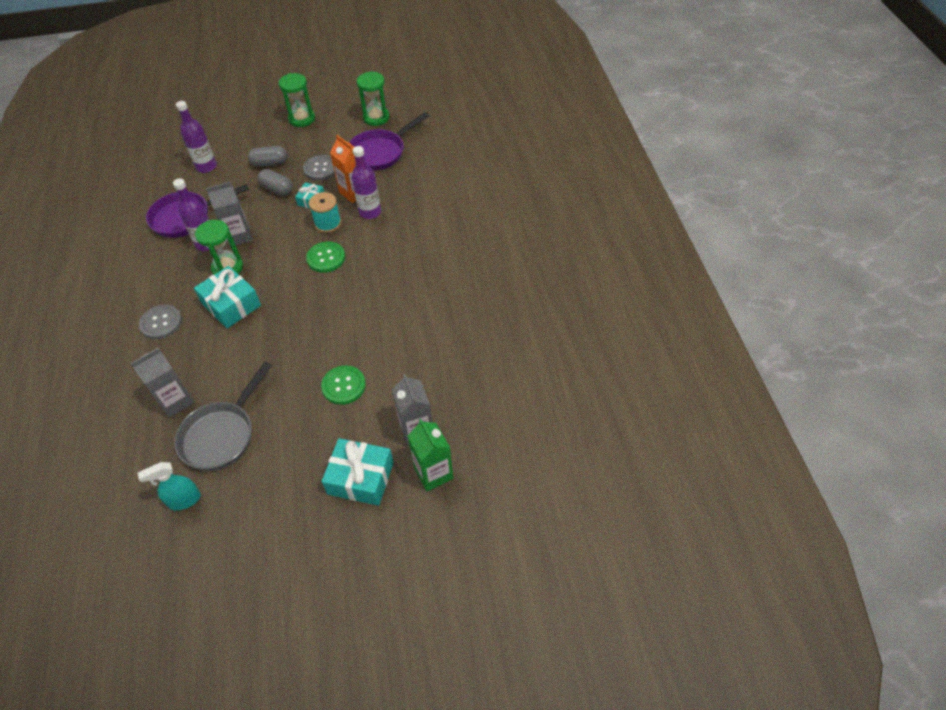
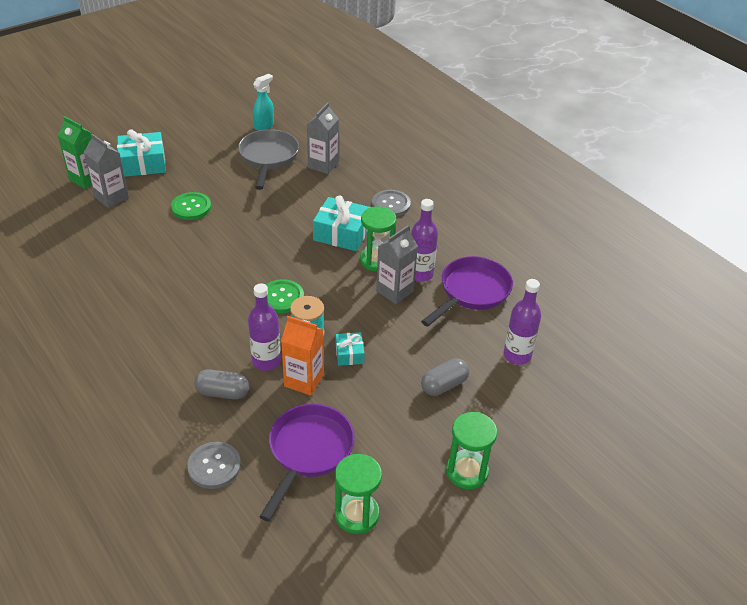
camera: 150 degrees right, 10 degrees down
(277, 189) = (402, 354): grey capsule -> grey capsule (223, 393)
(321, 169) = (371, 399): grey button -> grey button (214, 466)

